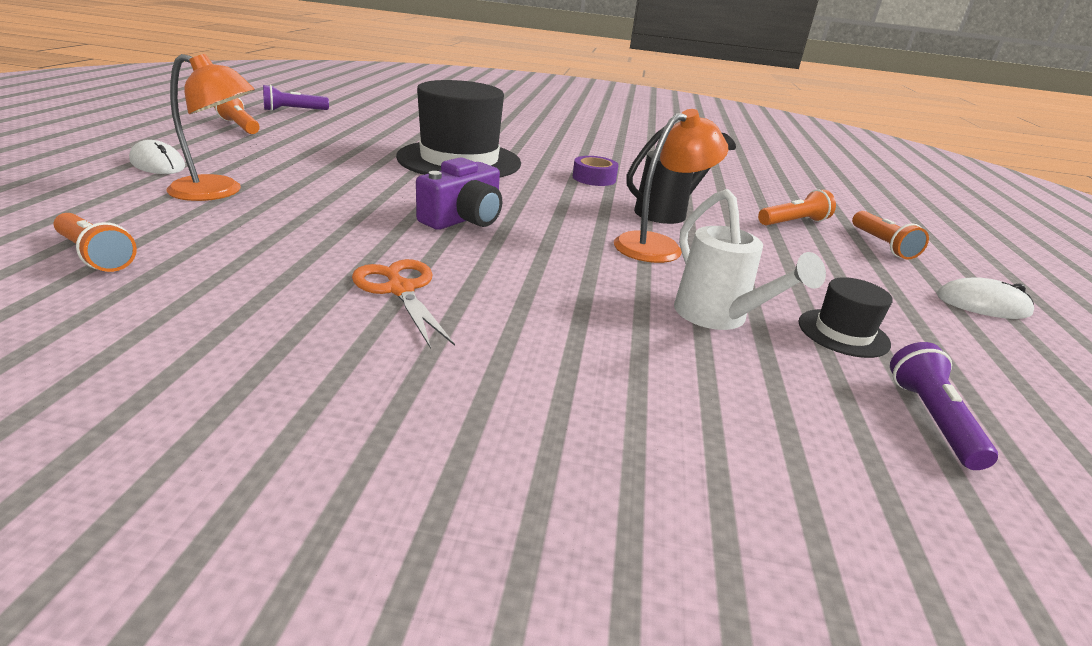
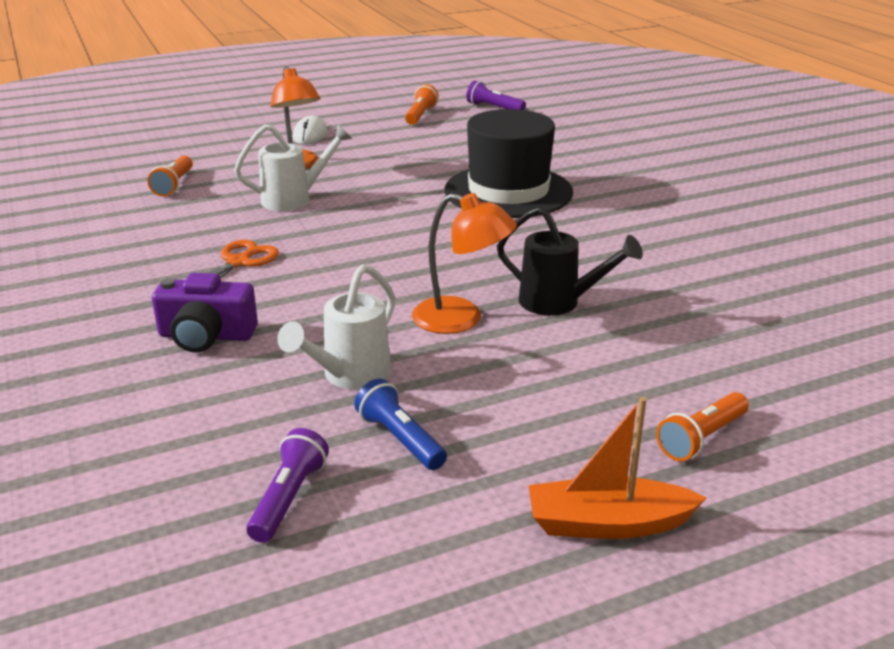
camera: 60 degrees right, 0 degrees up
(301, 219) = (295, 199): none -> white watering can
(463, 219) = (382, 238): purple camera -> purple camera (206, 336)
(594, 178) = (585, 248): purple tape -> none
(794, 222) = (668, 372): orange flashlight -> none
(843, 333) = (400, 439): black hat -> blue flashlight
(931, 419) = (289, 498): purple flashlight -> purple flashlight turned 45 degrees counterclockwise
(982, 304) = (608, 524): white mouse -> orange boat

